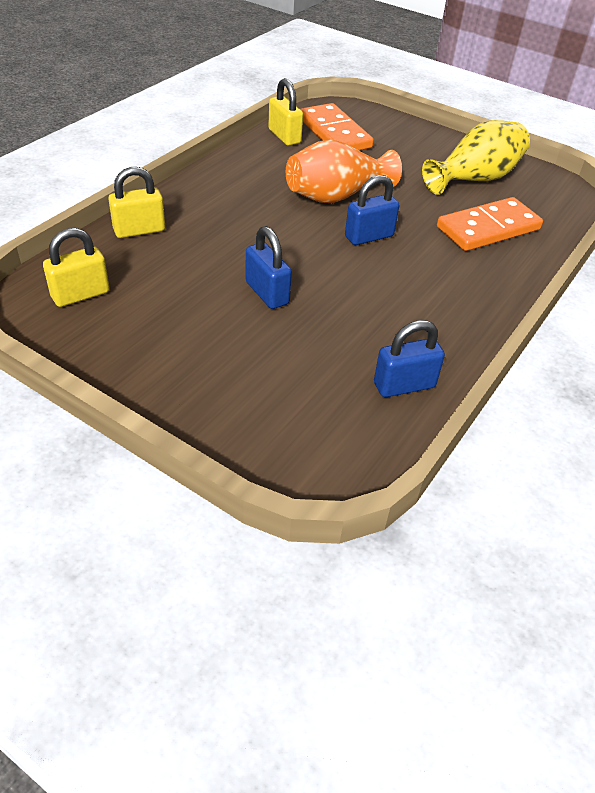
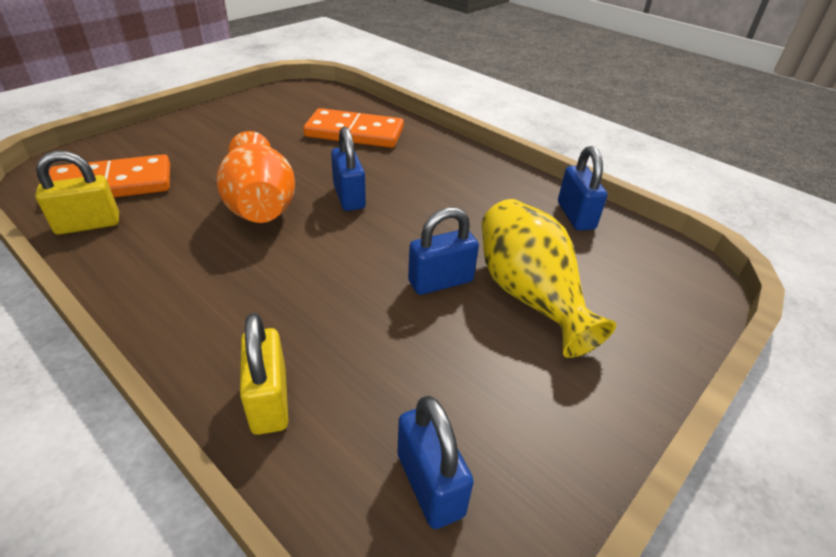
camera: 80 degrees left, 5 degrees down
(80, 295) = (430, 484): yellow padlock -> blue padlock
(475, 179) = (269, 122): yellow vase -> yellow vase (530, 296)
(488, 228) = (354, 133): orange domino -> orange domino turned 60 degrees counterclockwise

